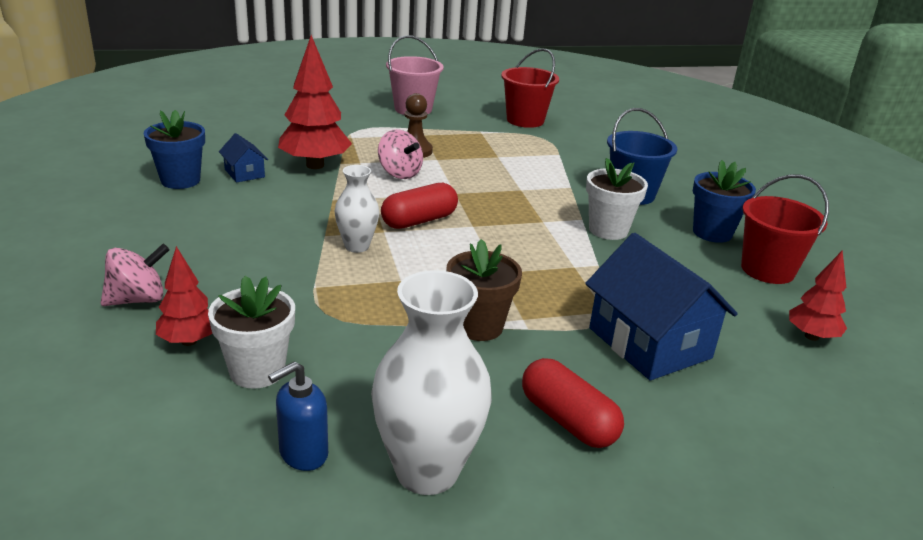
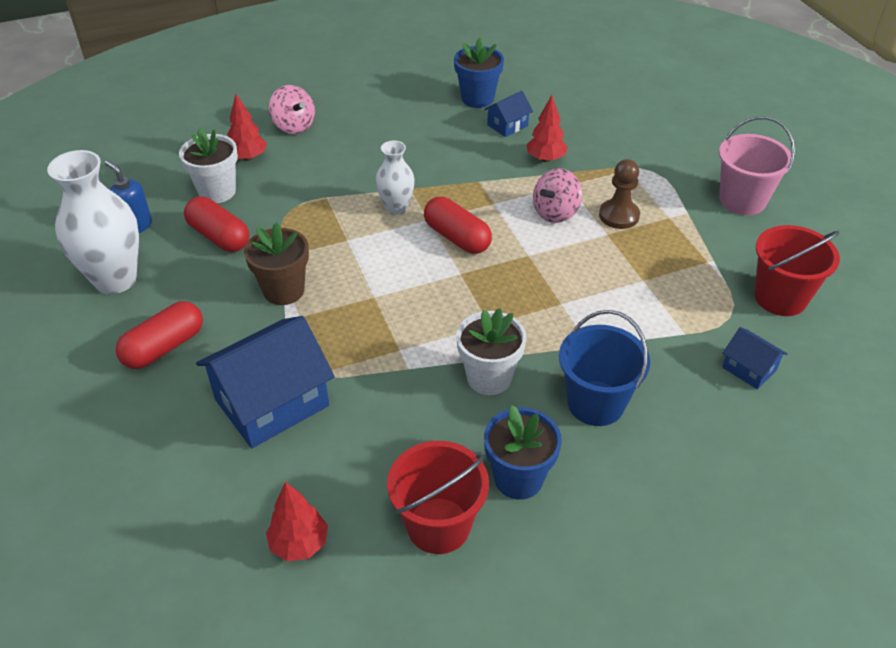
camera: 85 degrees right, 15 degrees up
(315, 165) = (545, 159): red tree -> red tree, size x0.58
(361, 371) = (219, 236): none -> red capsule
(594, 142) = (749, 369): none -> blue house

